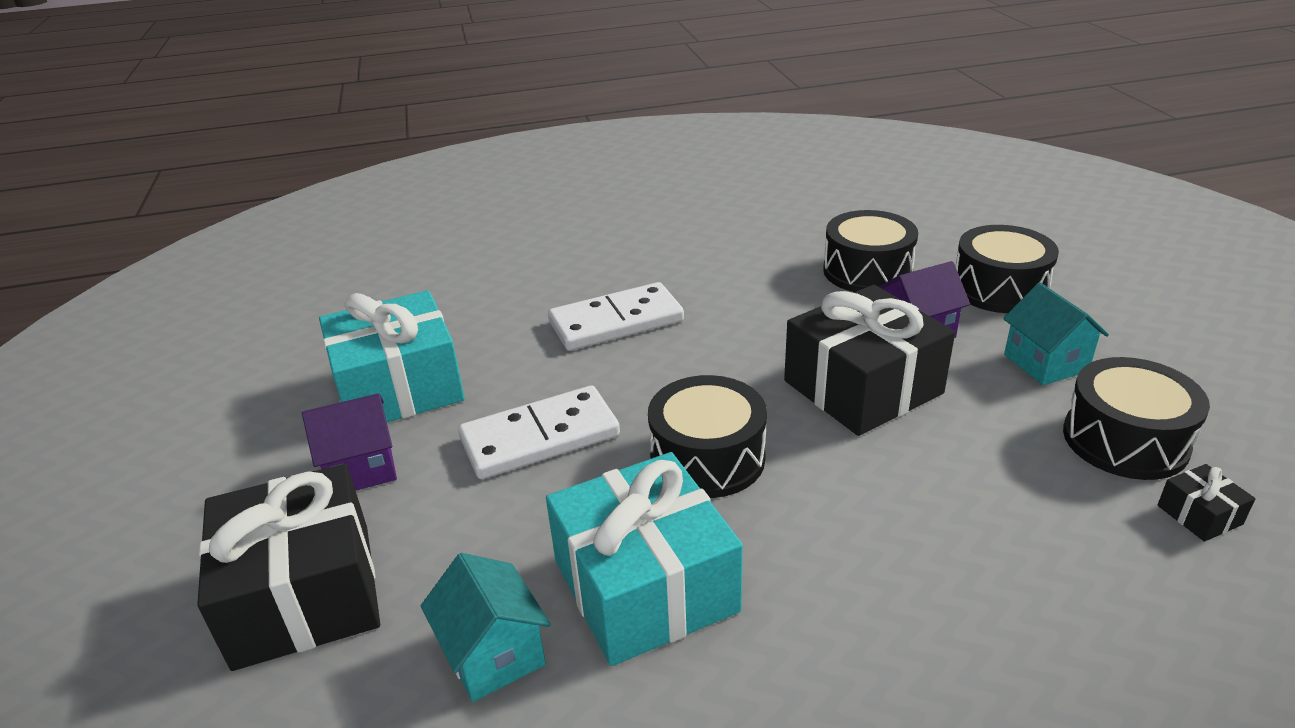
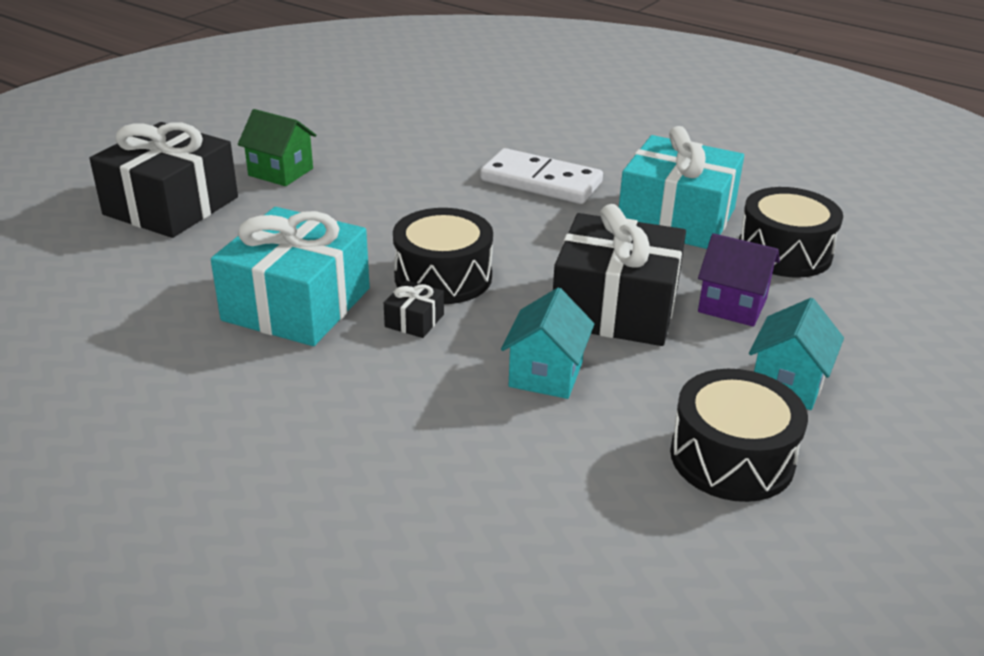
camera: 45 degrees right, 0 degrees up
(361, 469) = (280, 172): purple house -> green house
(399, 387) = (364, 146): turquoise gift -> turquoise gift (676, 218)
(494, 654) = (190, 280): turquoise house -> turquoise house (546, 374)
(540, 438) = (381, 211): white domino -> none
(999, 289) = (871, 324): black drum -> none
(1199, 515) = (678, 524): black gift -> black gift (414, 321)

